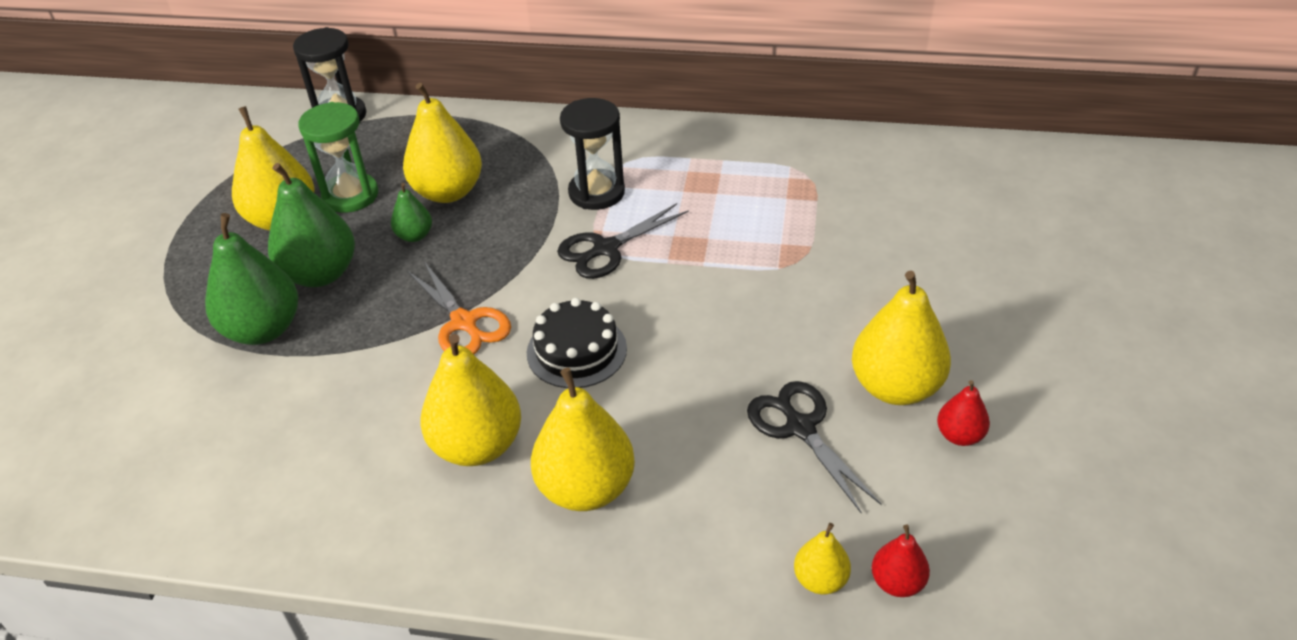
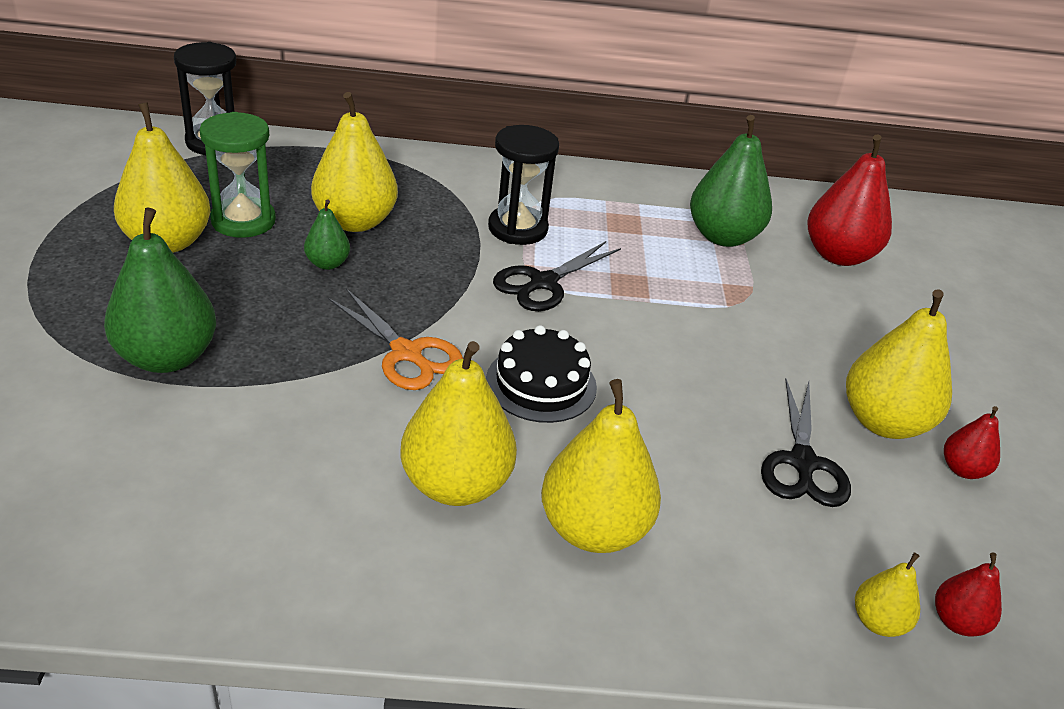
camera: 15 degrees left, 5 degrees down
(321, 274) = (225, 299): green pear -> green pear (722, 236)
(800, 428) = (802, 463): black scissors -> black scissors turned 135 degrees counterclockwise
(912, 209) = (838, 255): none -> red pear

